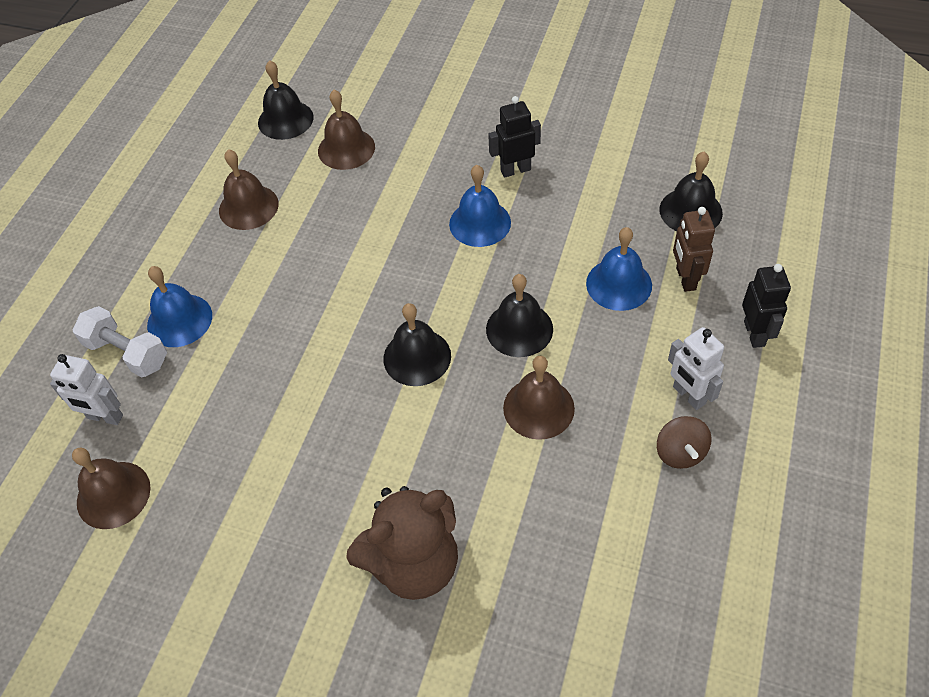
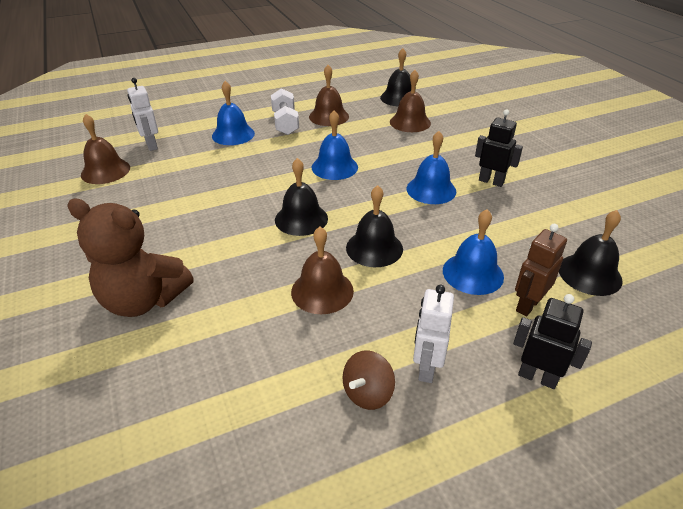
camera: 45 degrees right, 15 degrees down
(127, 353) = (196, 132): white dumbbell -> white dumbbell (285, 123)
(357, 270) = (334, 167): none -> blue bell
(754, 333) = (537, 377): black robot -> black robot turned 105 degrees counterclockwise

